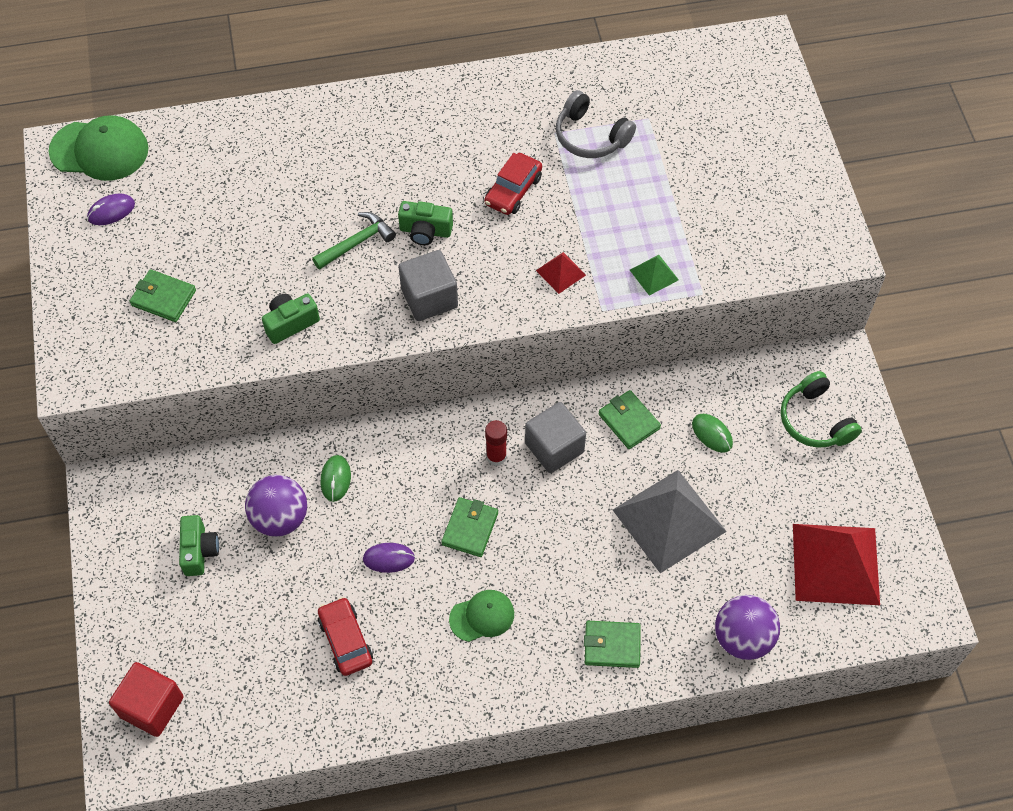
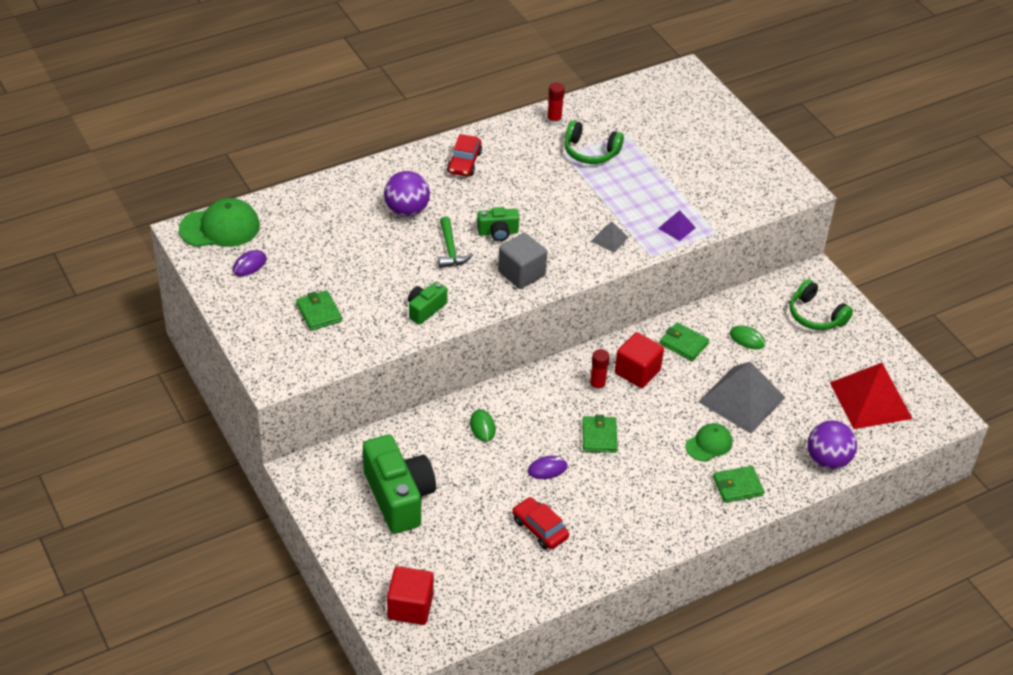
camera: 20 degrees left, 15 degrees down
(163, 298) = (319, 312): green wallet -> green wallet turned 60 degrees clockwise
(199, 551) = (399, 497): green camera -> green camera, size x2.01
(280, 518) = (451, 461): purple ball -> purple ball (407, 211)
(357, 243) = (450, 249): green hammer -> green hammer turned 135 degrees clockwise
(482, 616) = (634, 490): green cap -> green cap (709, 444)
(513, 190) = (550, 195): red car -> red car (464, 162)
(554, 448) = (637, 372): grey cube -> red cube
(560, 272) = (609, 239): red pyramid -> grey pyramid
(563, 81) = (554, 121): none -> red glue stick
(590, 136) = (590, 152): grey headphones -> green headphones
(654, 274) = (677, 228): green pyramid -> purple pyramid

